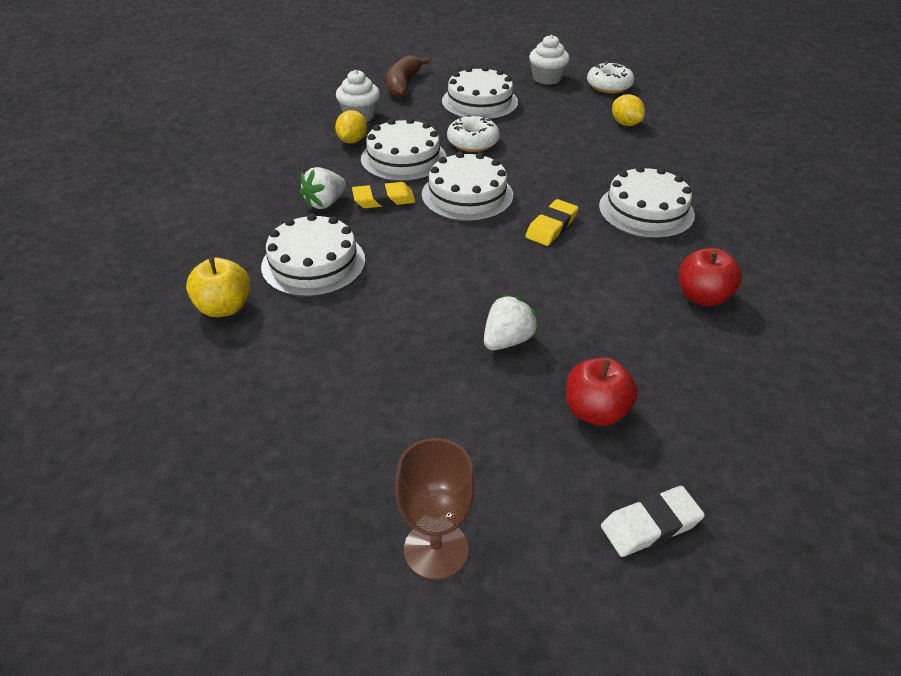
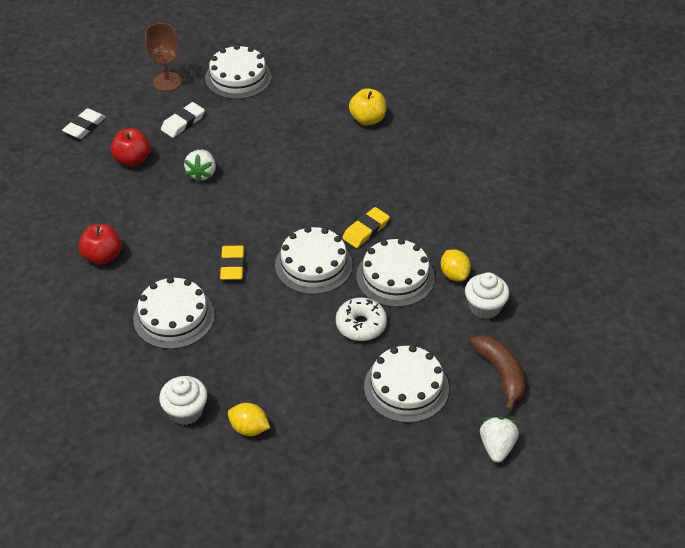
camera: 145 degrees right, 5 degrees up
(313, 263) = (354, 164): white cake -> white cake (238, 77)
(325, 203) = (400, 208): white strawberry -> white strawberry (497, 447)
(473, 438) = (183, 123): none -> white eraser
(547, 78) = (377, 471): white cupcake -> white cupcake (186, 411)
(609, 86) = (305, 494): white donut -> none

